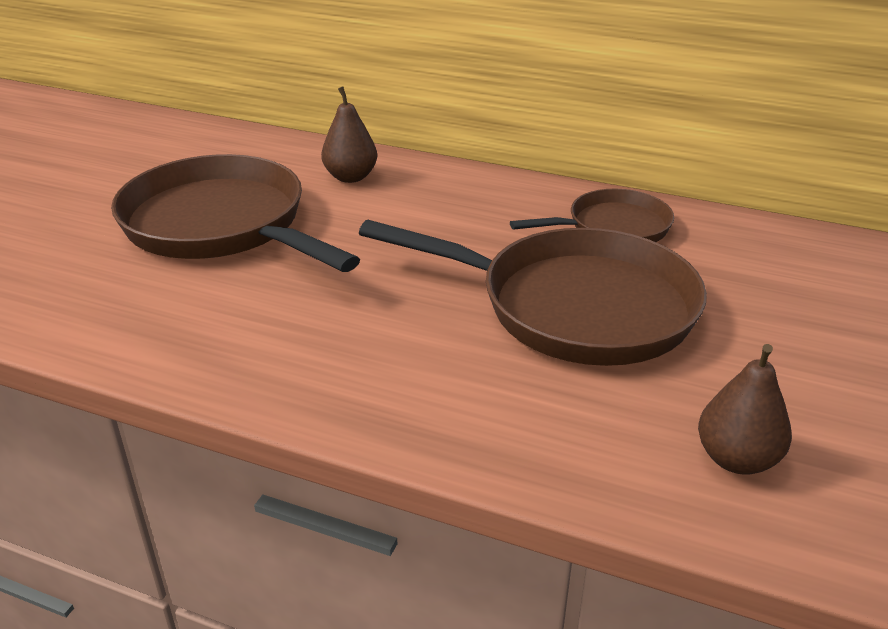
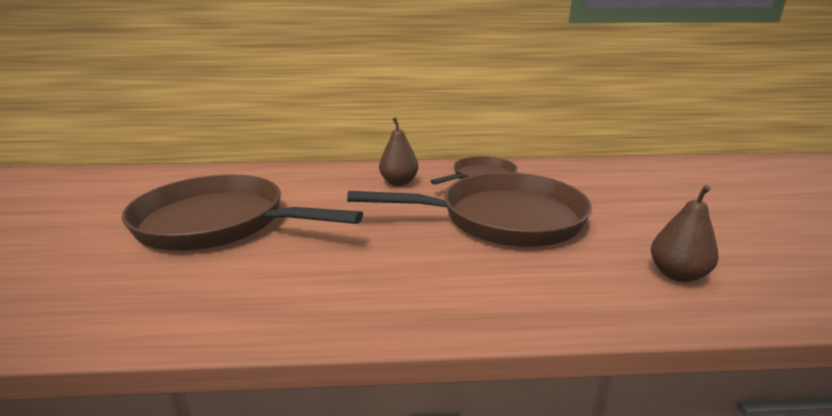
camera: 25 degrees left, 10 degrees down
(350, 177) = (296, 180): brown pear -> brown pear (399, 182)

